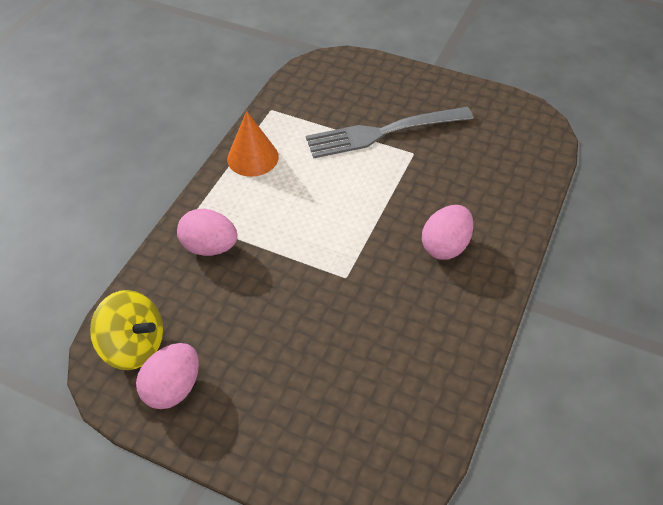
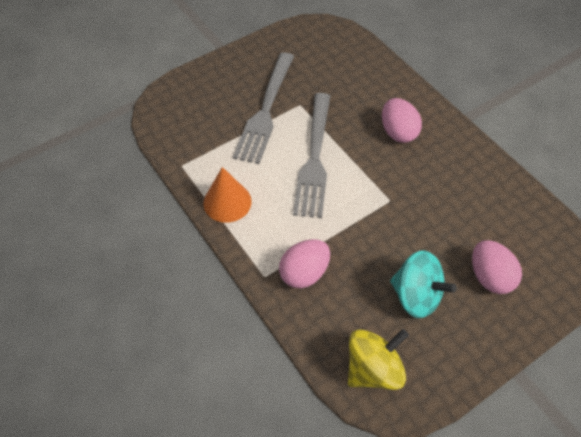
camera: 60 degrees left, 5 degrees up
(173, 388) = (429, 356): pink egg -> pink egg (490, 277)
(239, 348) = (416, 296): none -> turquoise spinning top
(353, 194) = (314, 158): none -> grey fork

